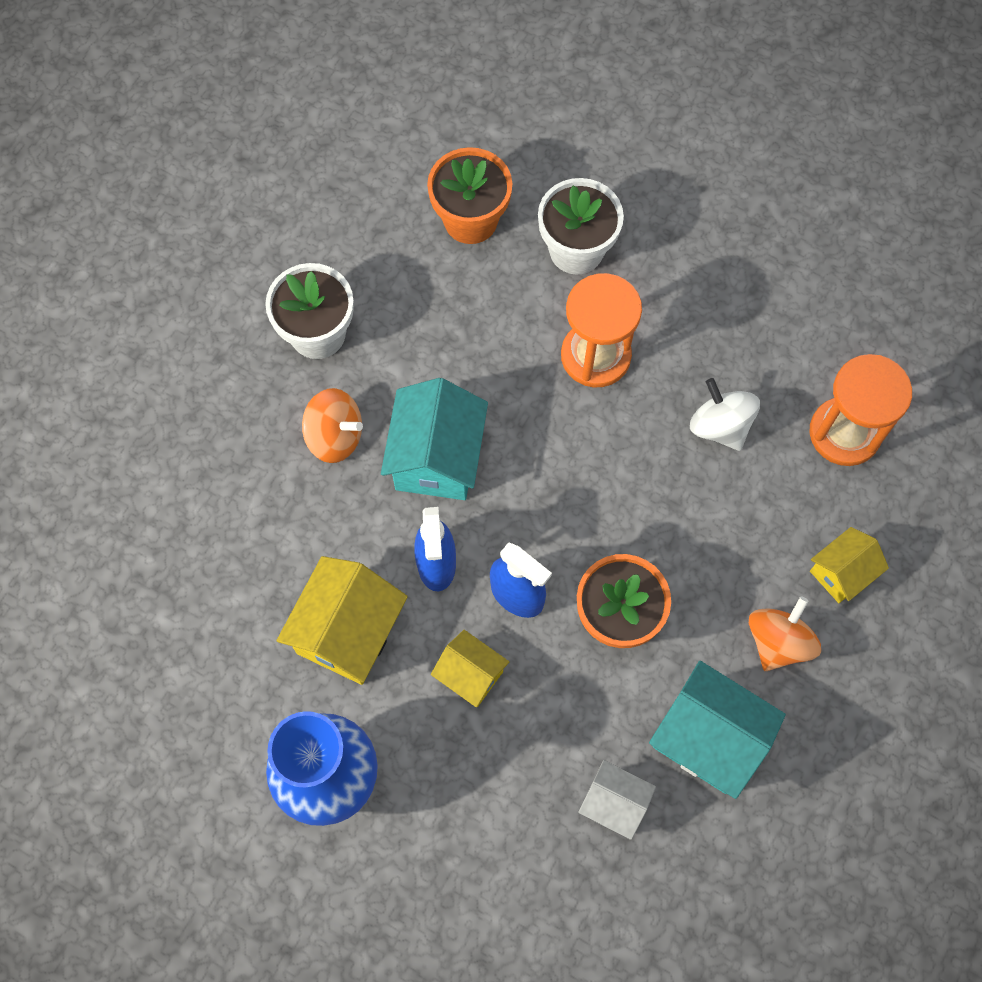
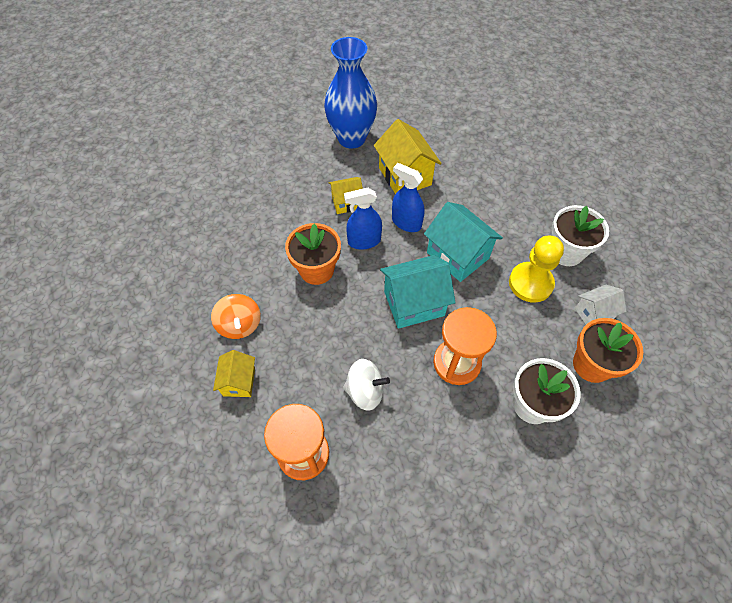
camera: 130 degrees right, 10 degrees down
(335, 436) = (502, 225): orange spinning top -> none
(407, 345) = (530, 283): none -> yellow pawn
(614, 803) = (247, 214): white house -> white house (593, 313)
(708, 738) = (233, 264): turquoise house -> turquoise house (414, 303)

